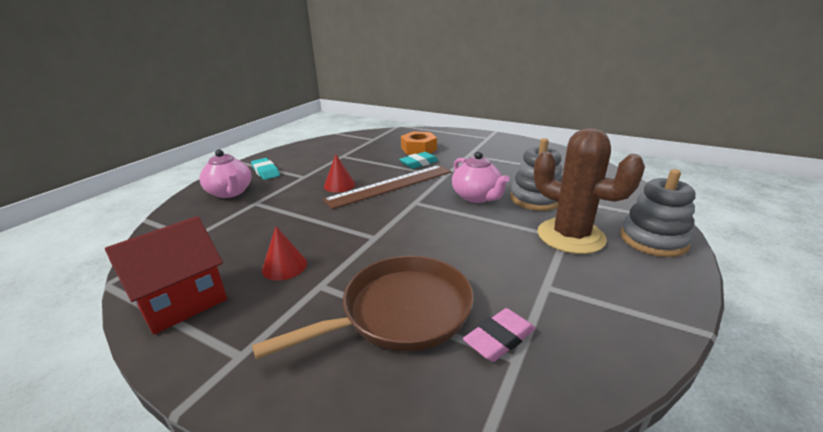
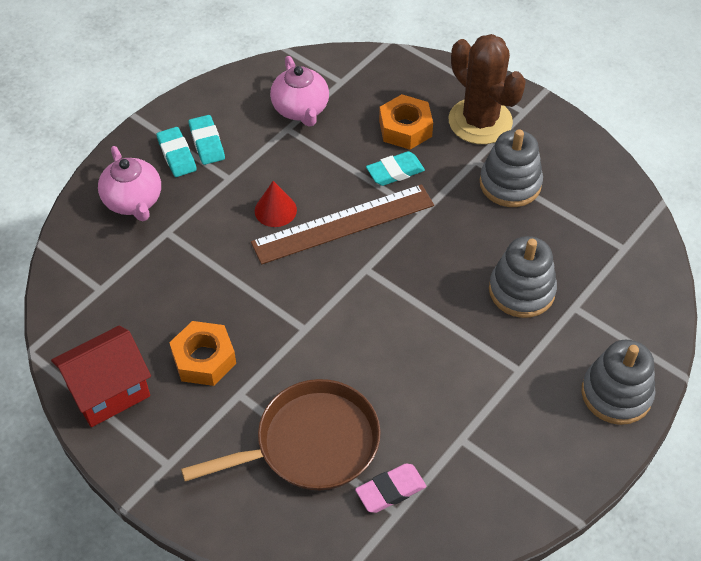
camera: 10 degrees right, 25 degrees up
(284, 266) = (204, 359): red cone -> orange nut
(287, 165) = (207, 143): none -> turquoise eraser
(476, 197) = (448, 272): pink teapot -> pink teapot (300, 109)
(496, 160) = (510, 184): none -> grey stacking toy
(570, 236) = (526, 370): brown cactus -> brown cactus (480, 121)

